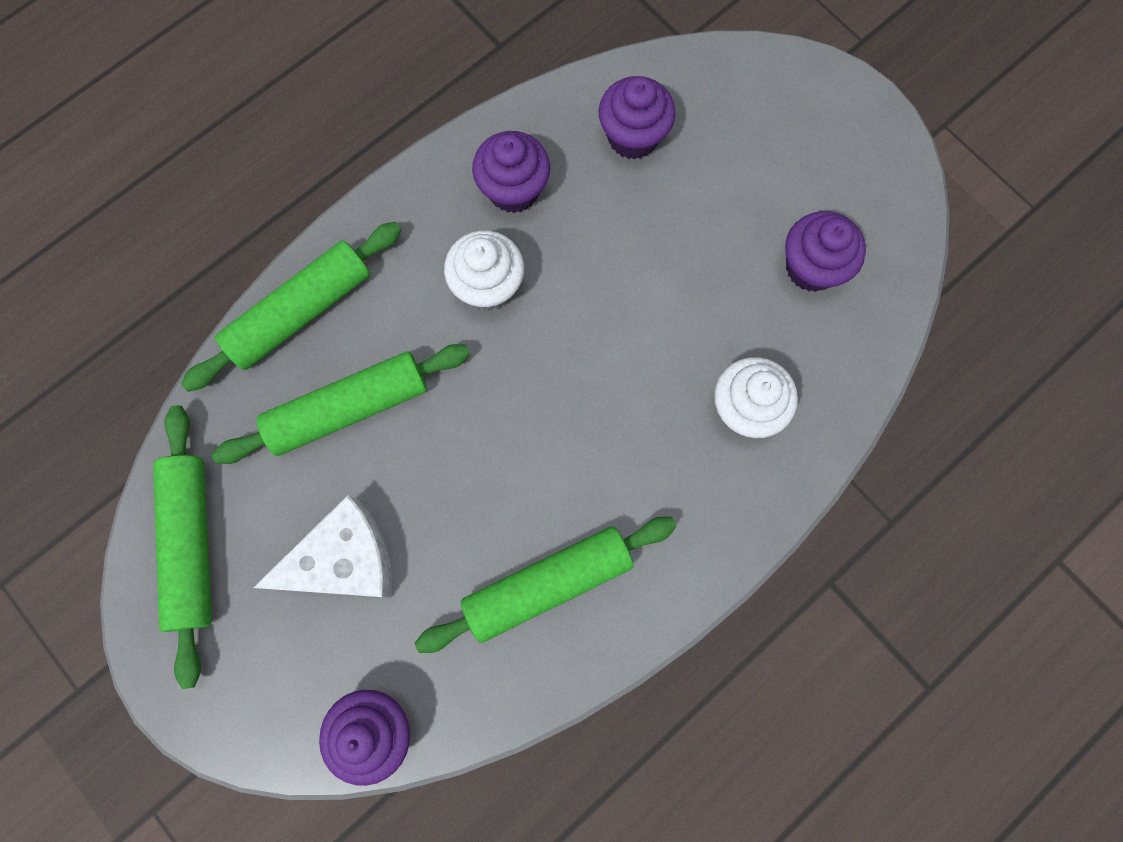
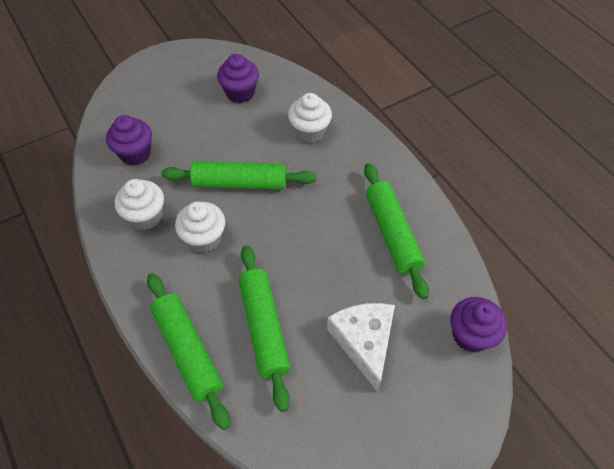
camera: 80 degrees left, 20 degrees down
(192, 543) = (339, 442): green rolling pin -> green rolling pin (240, 183)
(513, 190) = (146, 216): purple cupcake -> white cupcake

